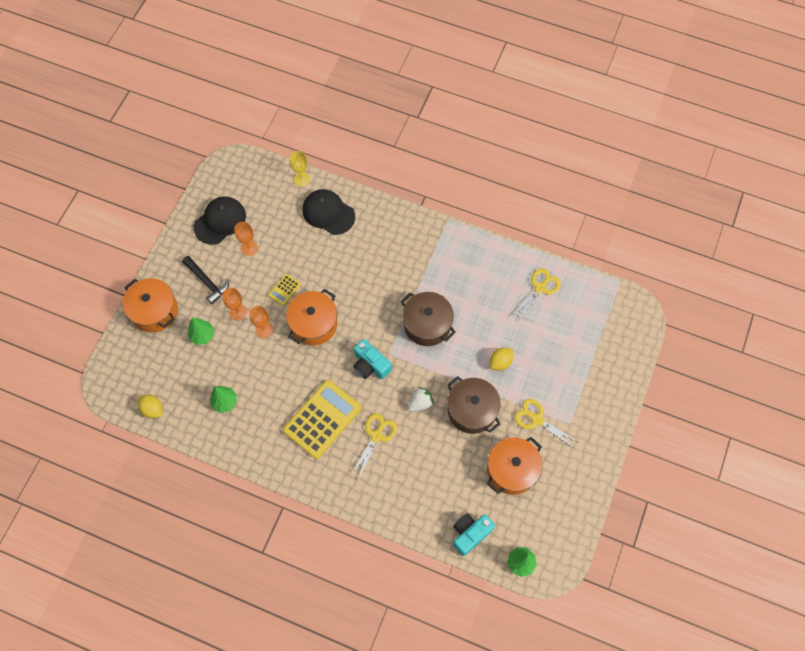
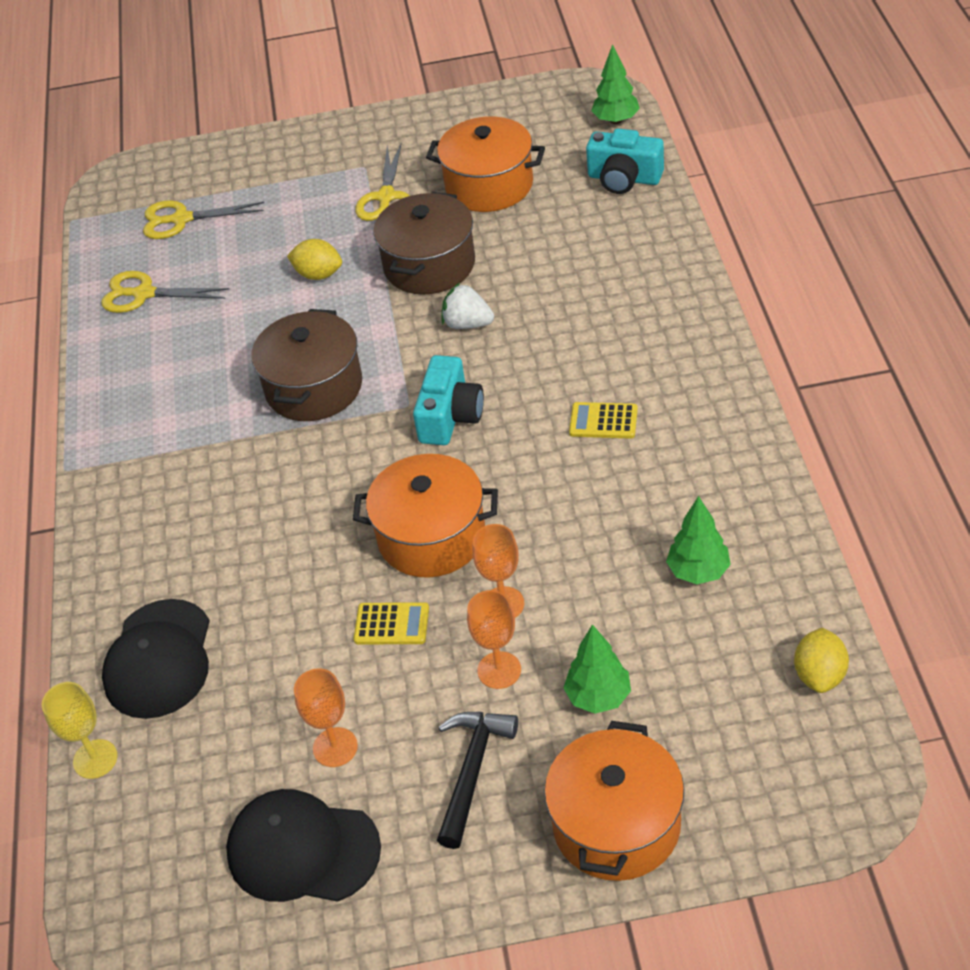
camera: 115 degrees left, 20 degrees down
(322, 419) = (603, 421): yellow calculator -> yellow calculator, size x0.44
(376, 435) = (569, 343): yellow scissors -> yellow scissors (181, 219)

